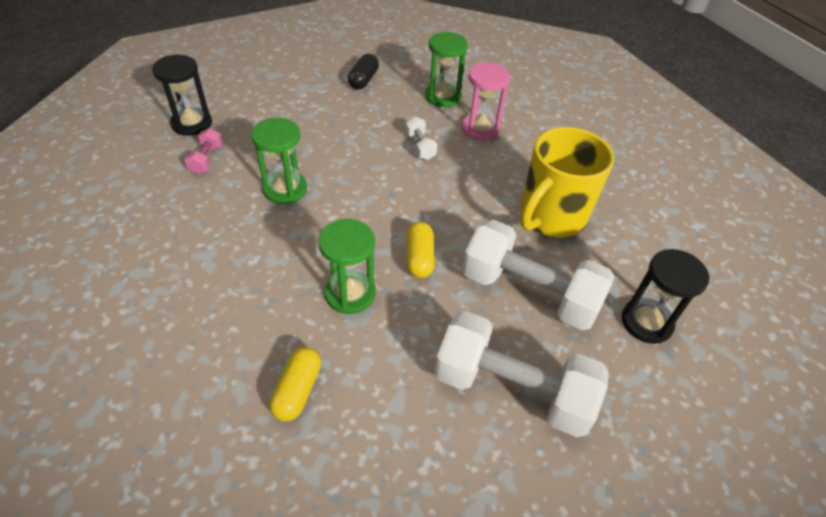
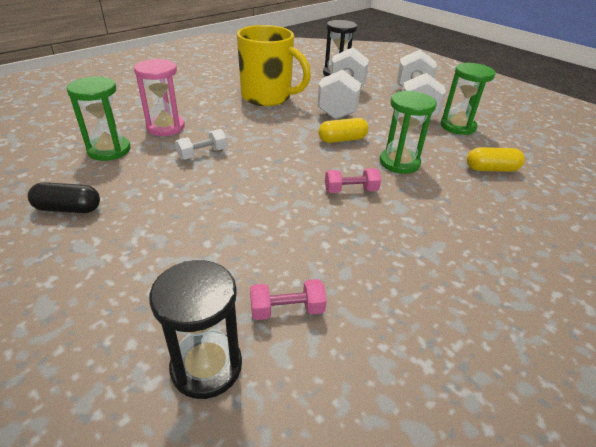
camera: 105 degrees left, 10 degrees down
(285, 189) = (306, 223): green hourglass -> green hourglass (457, 126)
(316, 232) = (351, 190): none -> pink dumbbell

